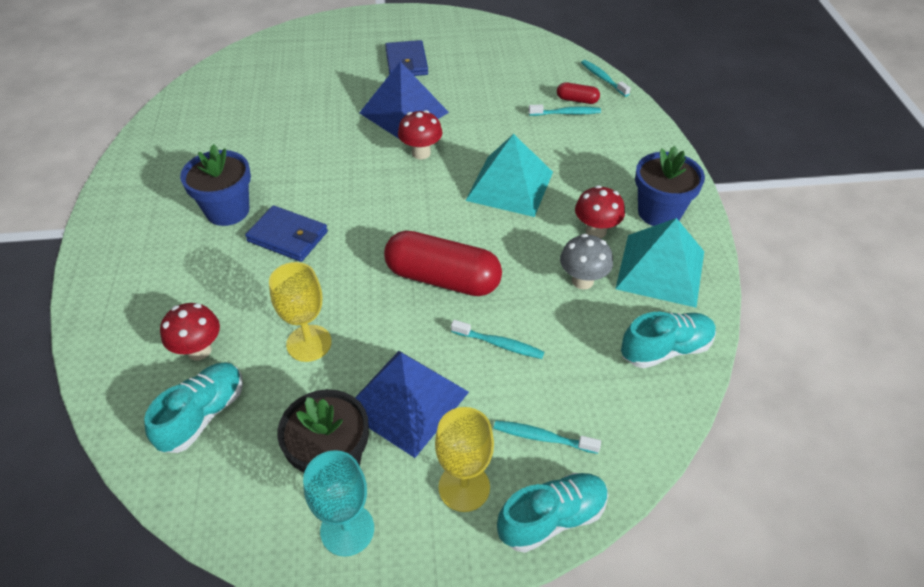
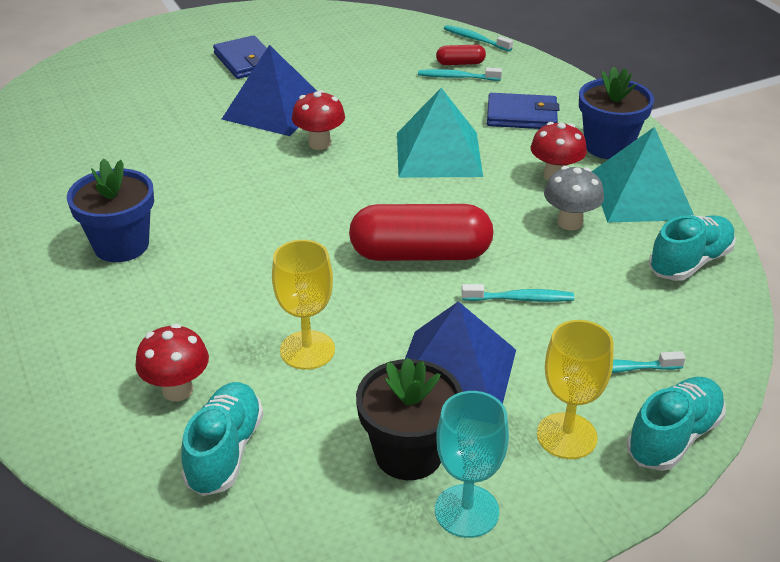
camera: 20 degrees left, 10 degrees down
(288, 236) = (214, 254): blue wallet -> blue wallet (522, 115)
(566, 113) = (457, 77): turquoise toothbrush -> turquoise toothbrush turned 150 degrees counterclockwise

